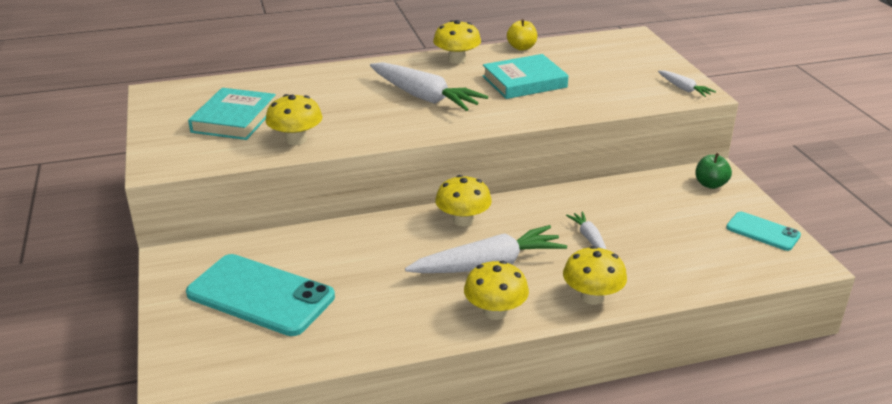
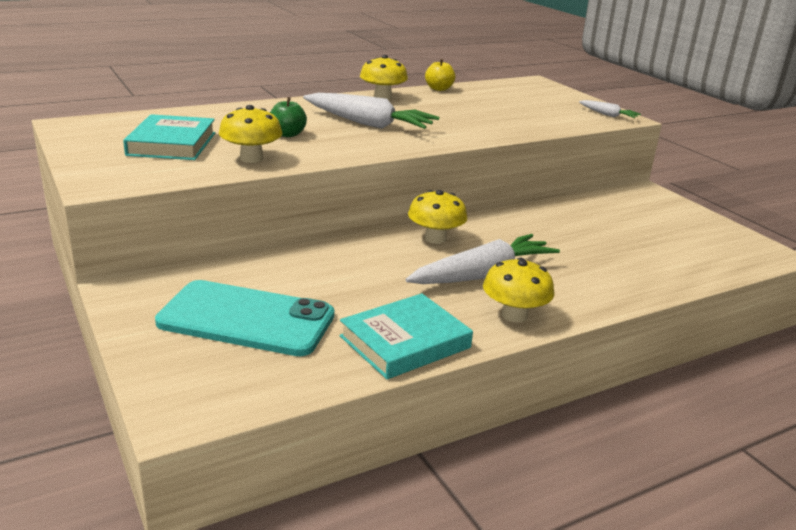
camera: 15 degrees left, 5 degrees down
(524, 82) = (459, 112): turquoise book -> turquoise book (405, 342)
(589, 238) = (567, 246): white carrot -> none
(592, 297) = (602, 295): yellow mushroom -> none
(710, 184) = (648, 200): green apple -> green apple (287, 134)
(763, 231) = (719, 233): turquoise phone -> none

